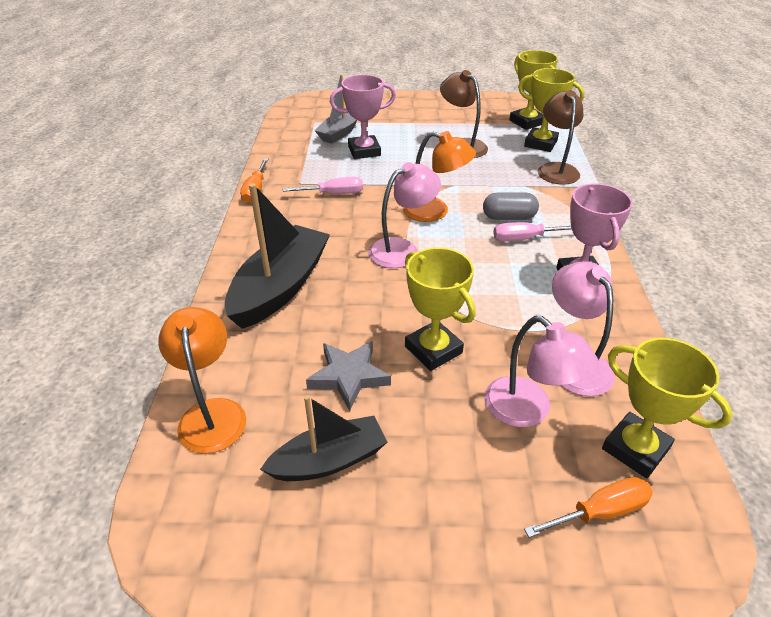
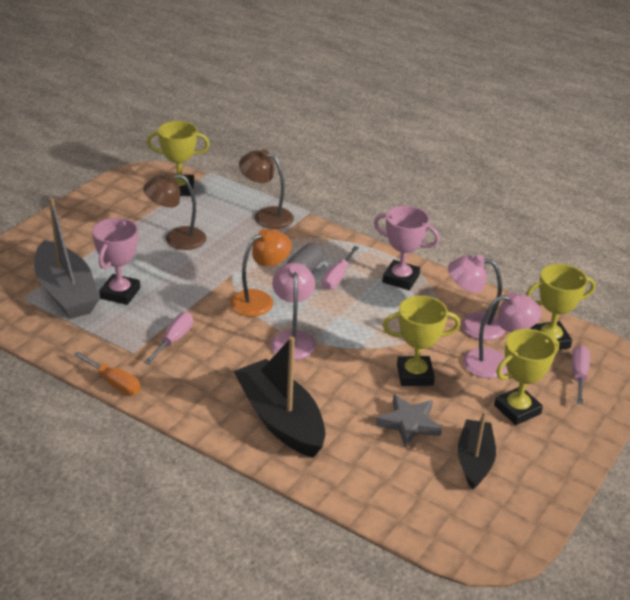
camera: 60 degrees left, 5 degrees down
(212, 413) = (392, 501): orange lamp -> none
(340, 133) = (66, 292): grey boat -> grey boat, size x1.59
(540, 143) = (221, 201): yellow trophy -> yellow trophy (517, 410)
(600, 512) = (578, 375): orange screwdriver -> pink screwdriver

